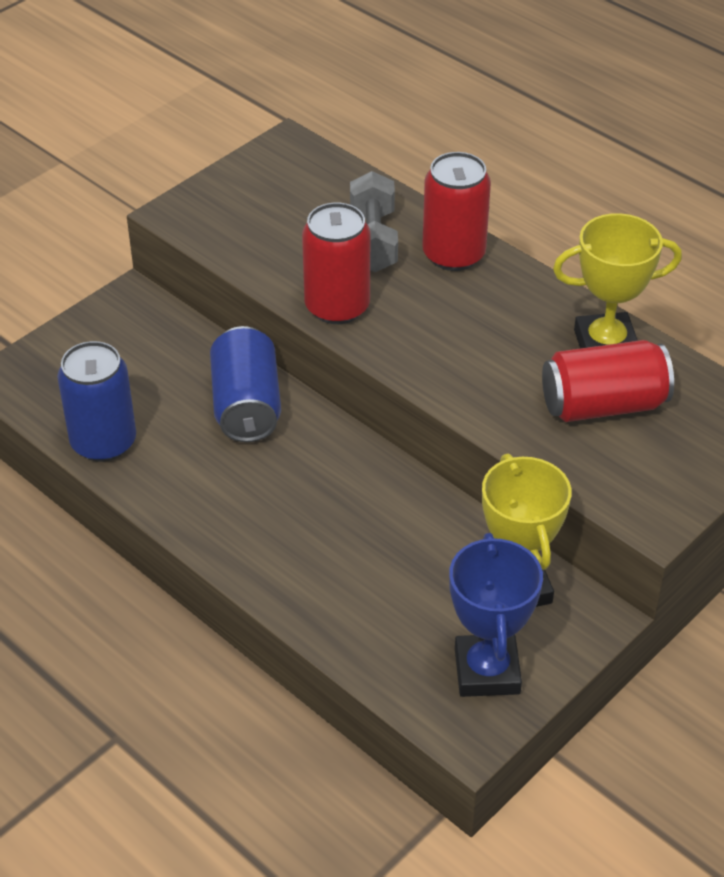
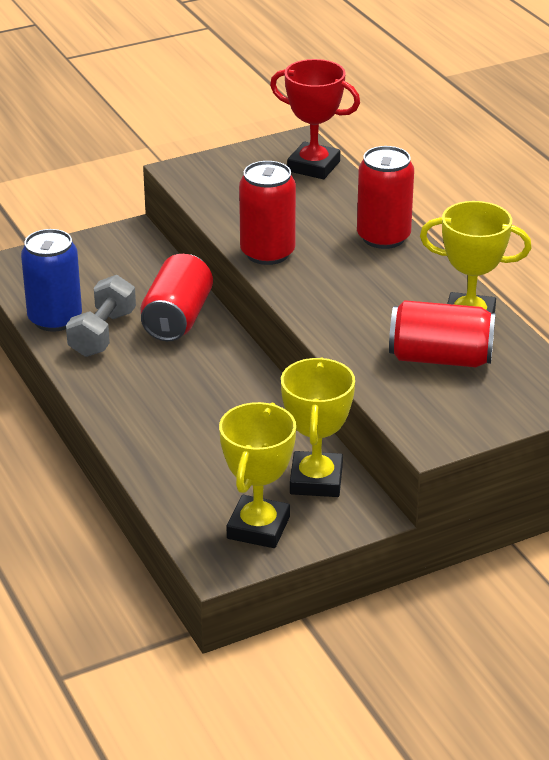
camera: 20 degrees right, 10 degrees down
(246, 406) = (177, 319): blue can -> red can
(324, 174) = (313, 166): none -> red trophy
(373, 241) = (324, 216): grey dumbbell -> grey dumbbell (102, 333)
(487, 671) = (258, 528): blue trophy -> yellow trophy

